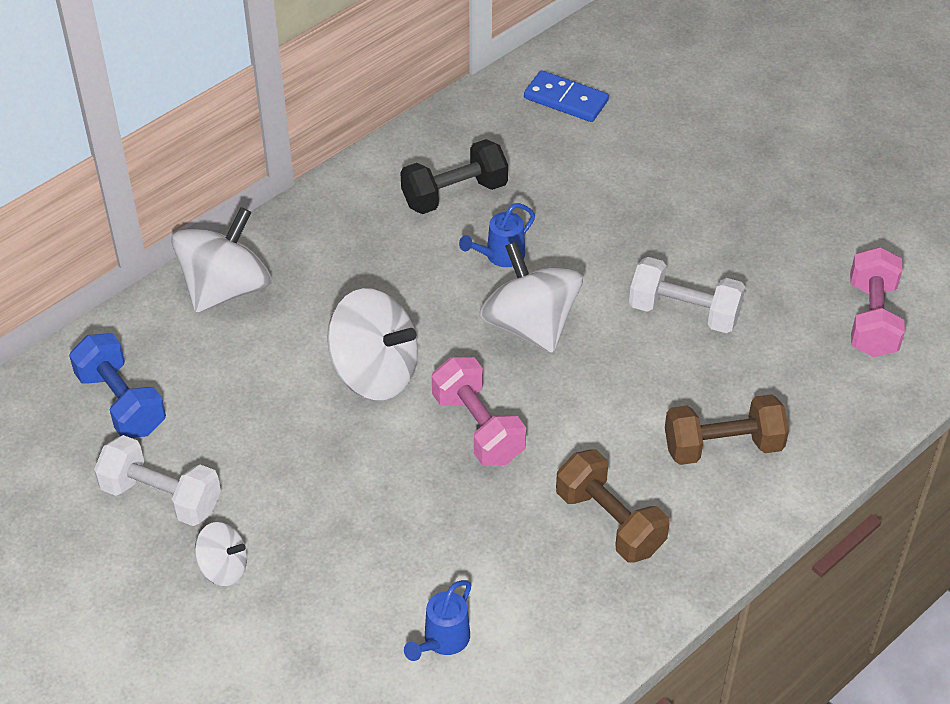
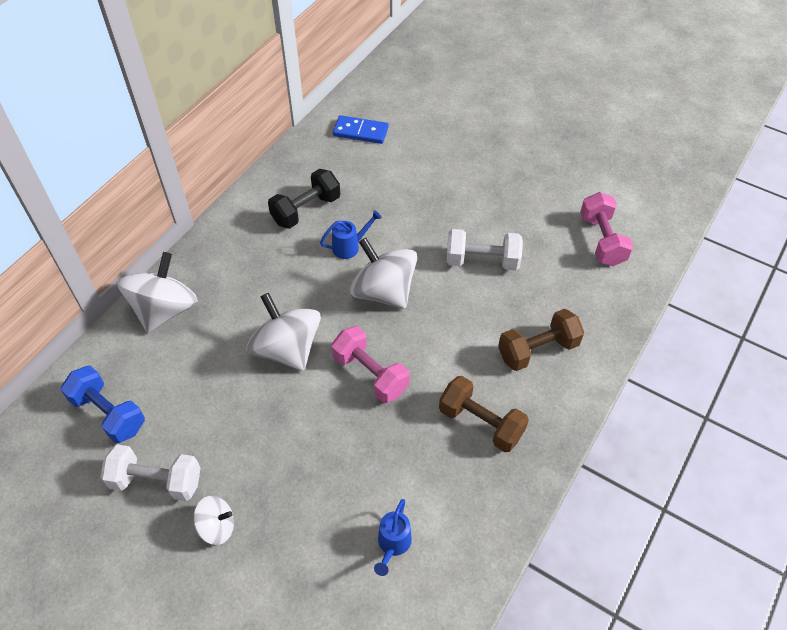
camera: 15 degrees left, 5 degrees up
(375, 372) = (287, 349): white spinning top -> white spinning top turned 135 degrees counterclockwise
(500, 256) = (349, 247): blue watering can -> blue watering can turned 150 degrees counterclockwise

